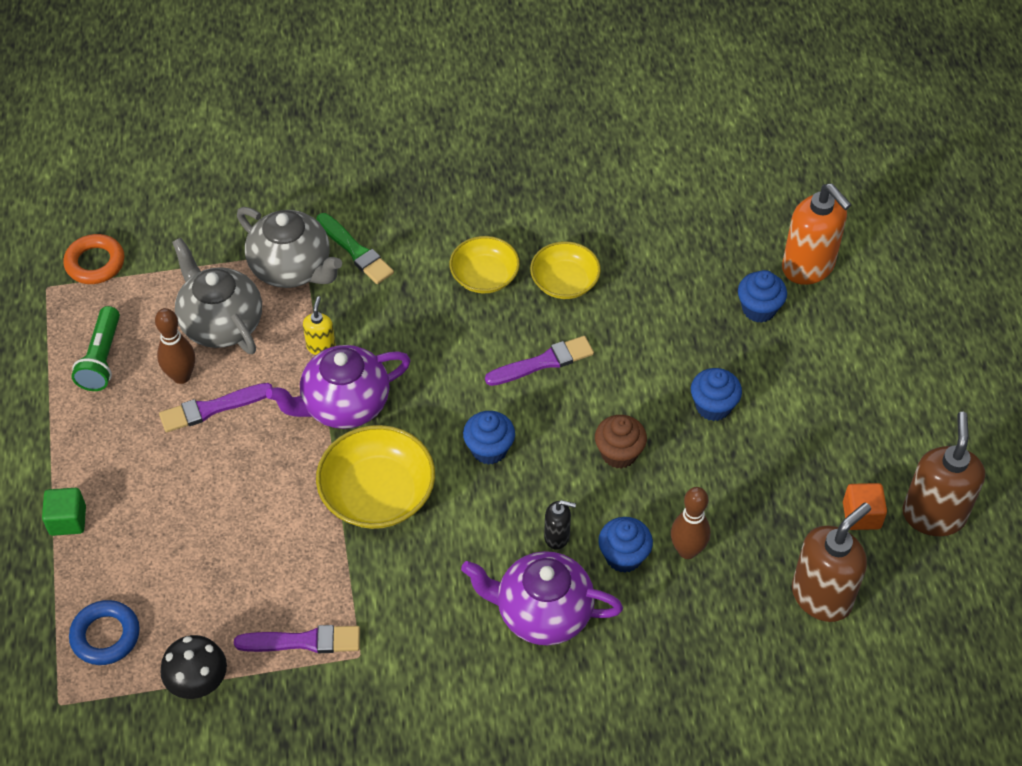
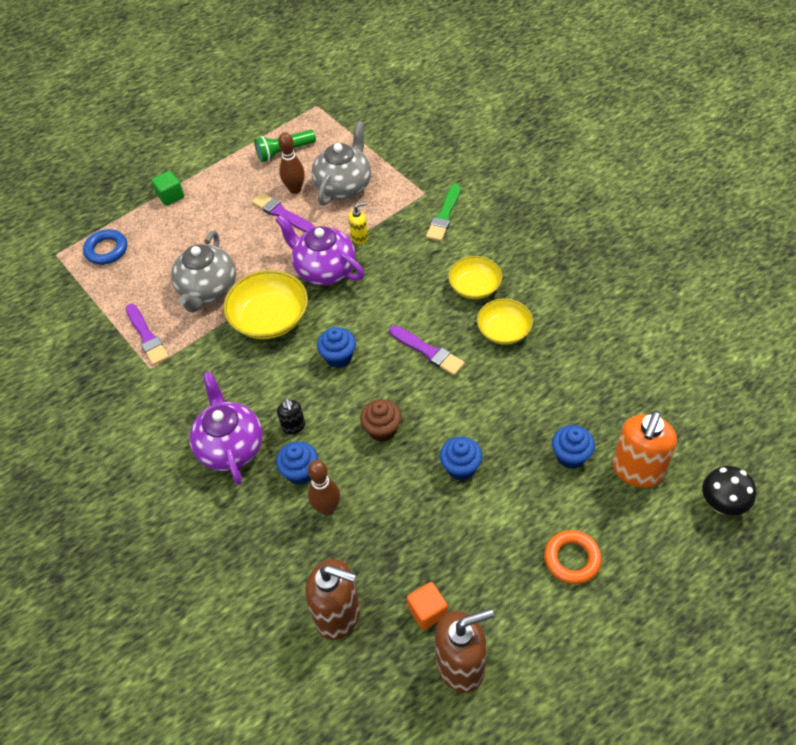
camera: 65 degrees right, 0 degrees up
(95, 263) = (347, 114): orange ring -> orange ring (572, 559)
(199, 683) = (96, 304): black mushroom -> black mushroom (722, 504)
(292, 268) = (408, 194): grey teapot -> grey teapot (208, 290)

